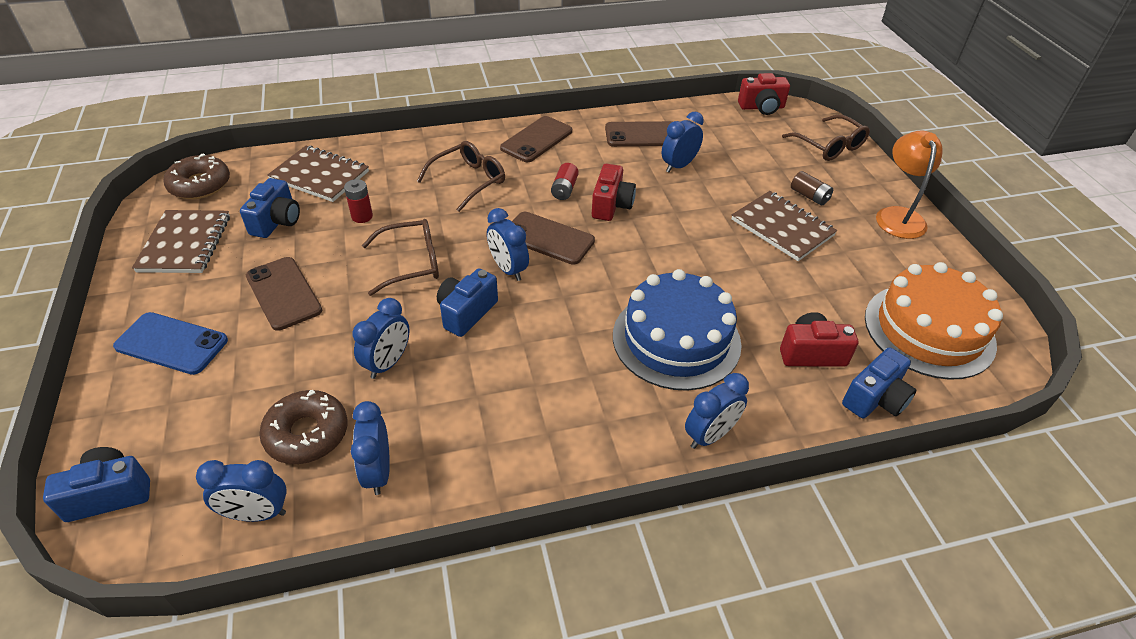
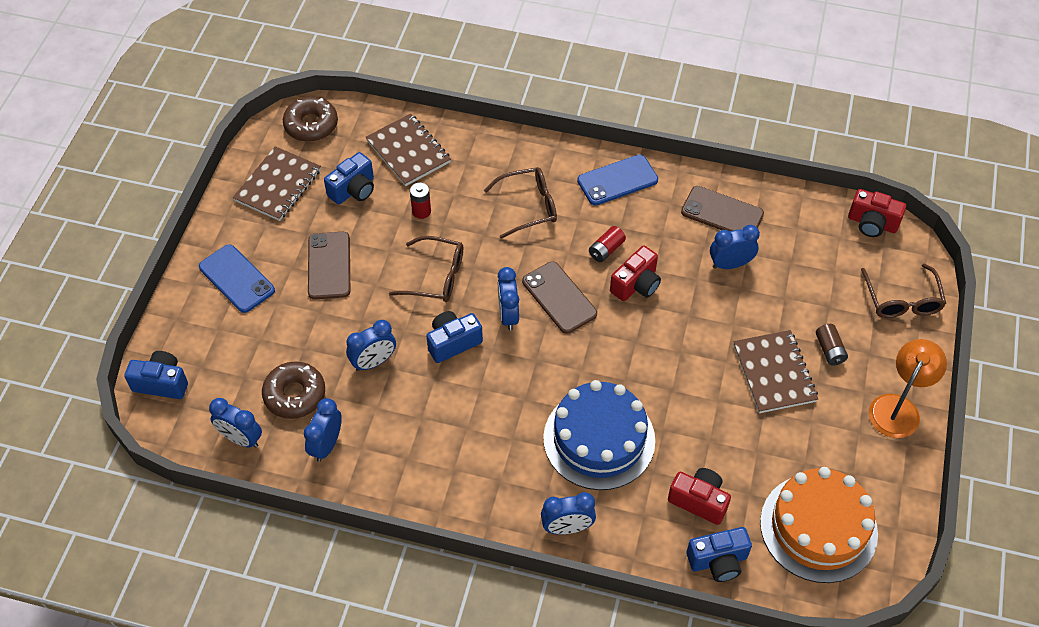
camera: 30 degrees right, 10 degrees up
(536, 140) = (617, 180): brown phone -> blue phone

